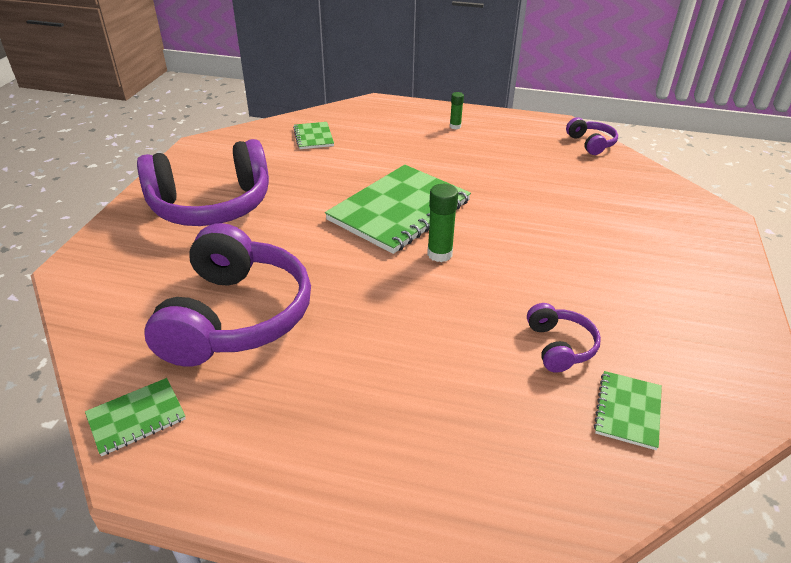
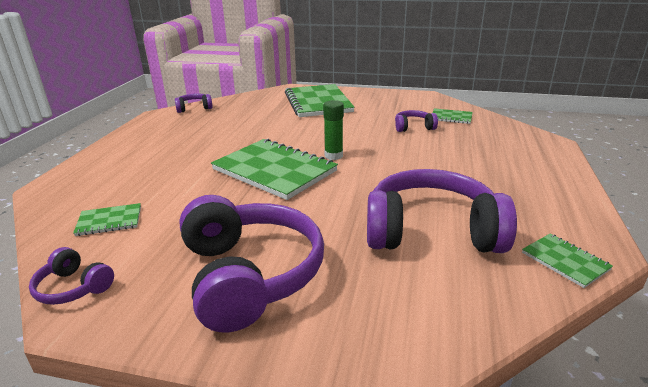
camera: 90 degrees left, 10 degrees down
(230, 139) = (74, 287): none -> purple headphones
(455, 126) = (135, 150): green glue stick -> none
(654, 244) = (317, 103): none -> green notebook

